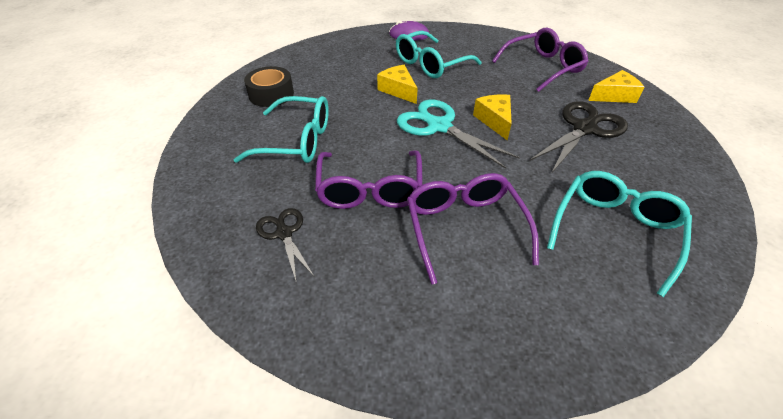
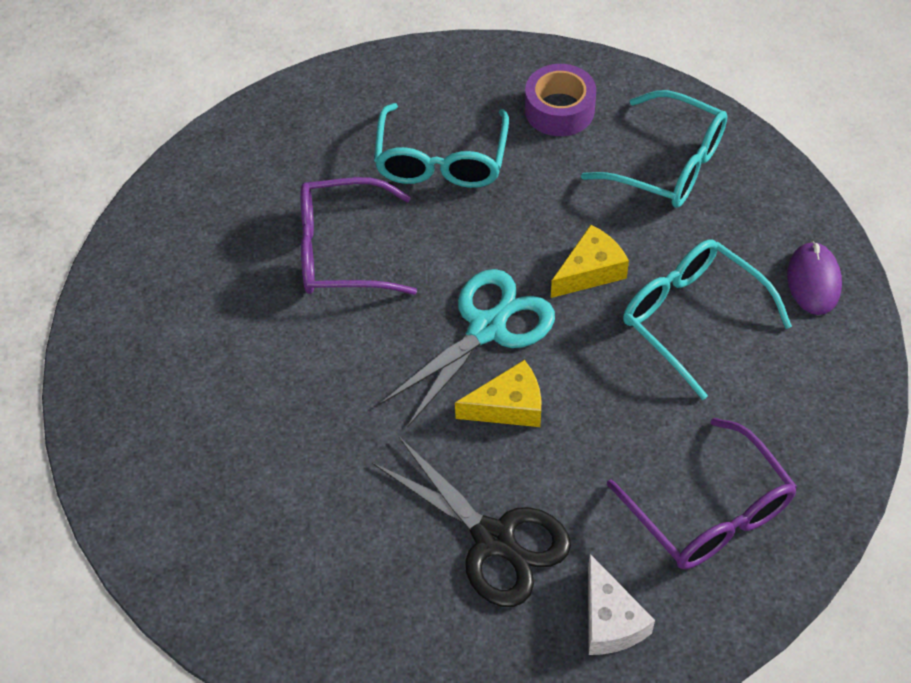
camera: 90 degrees right, 10 degrees up
(271, 94) = (559, 110): black tape -> purple tape
(284, 233) = (270, 178): black scissors -> none
(465, 228) = (271, 351): purple glasses -> none
(614, 96) = (610, 620): yellow cheese -> white cheese
(614, 232) = (259, 520): turquoise glasses -> turquoise glasses (667, 164)

